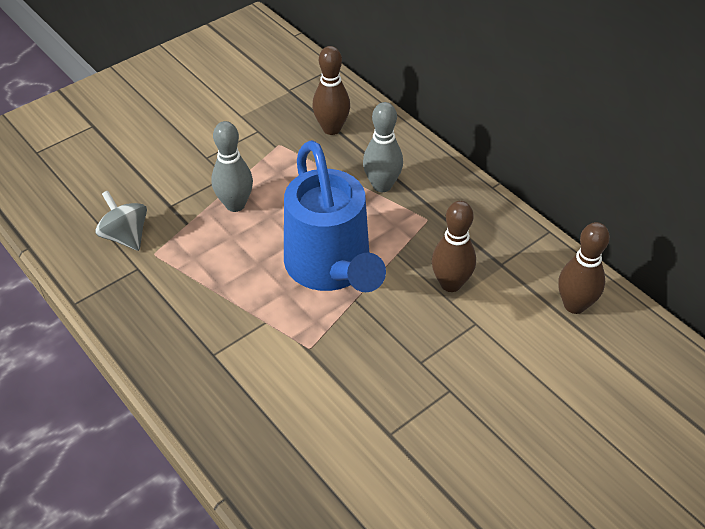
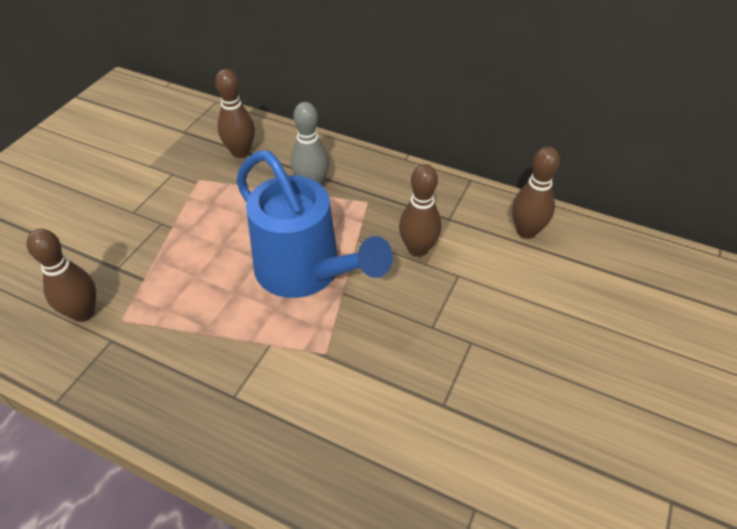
camera: 25 degrees left, 0 degrees up
(126, 236) = (83, 313): grey spinning top -> brown bowling pin
(235, 204) = (183, 245): grey bowling pin -> none

